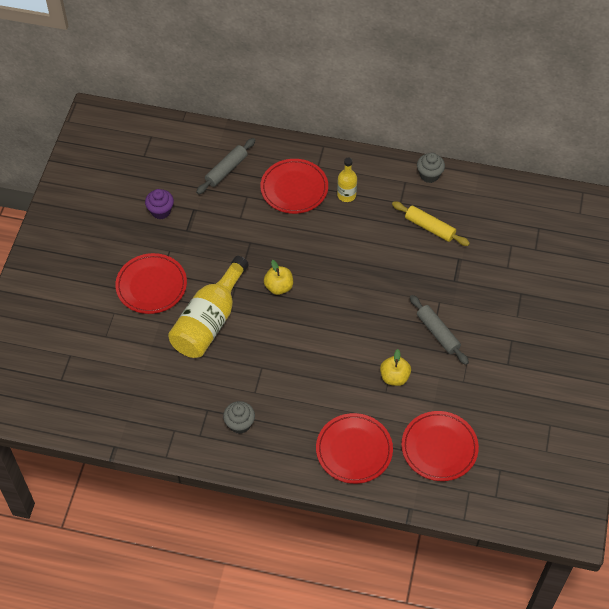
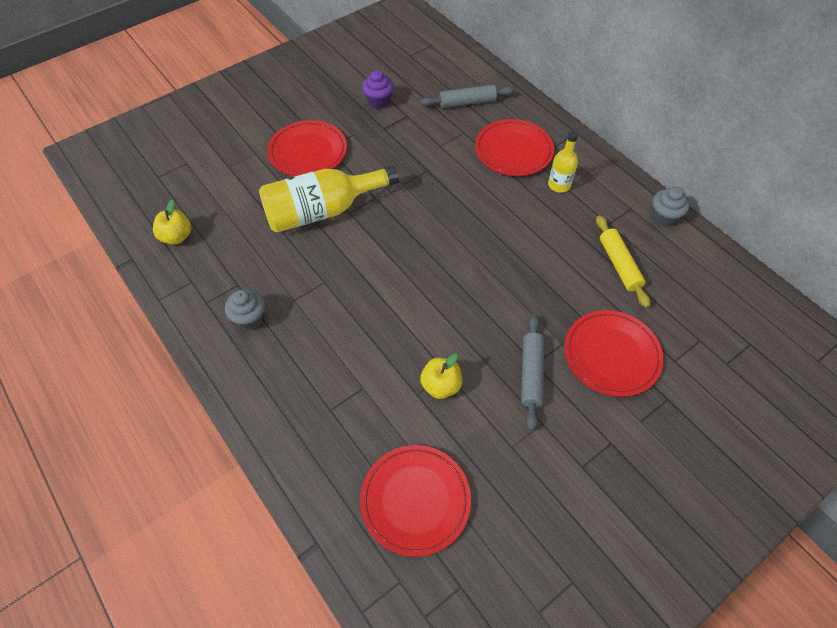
camera: 40 degrees right, 0 degrees up
(279, 287) = (414, 223): yellow apple -> yellow apple (176, 237)
(354, 450) = (325, 429): red plate -> red plate (611, 355)

